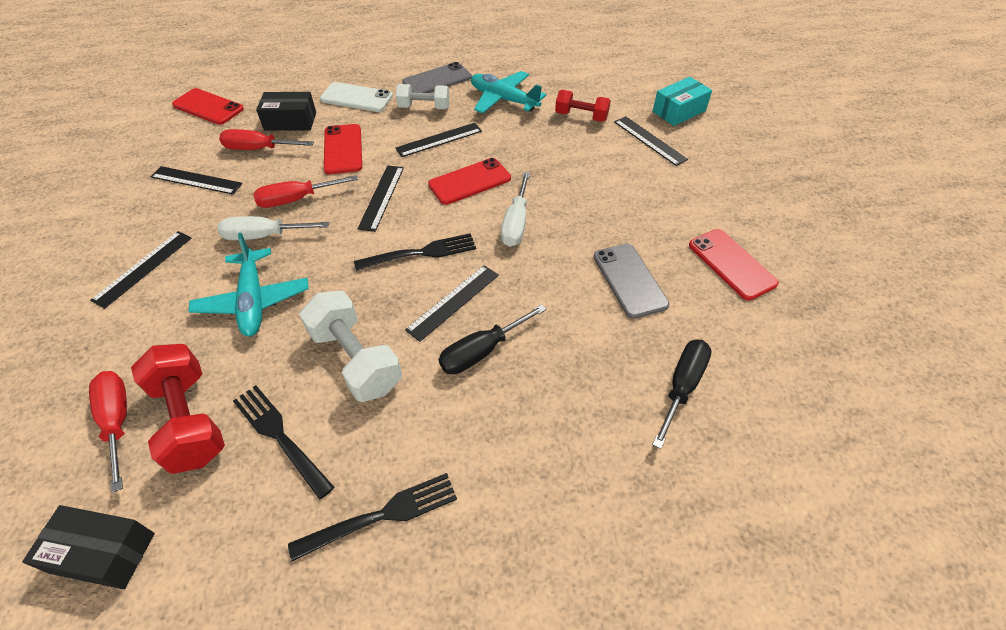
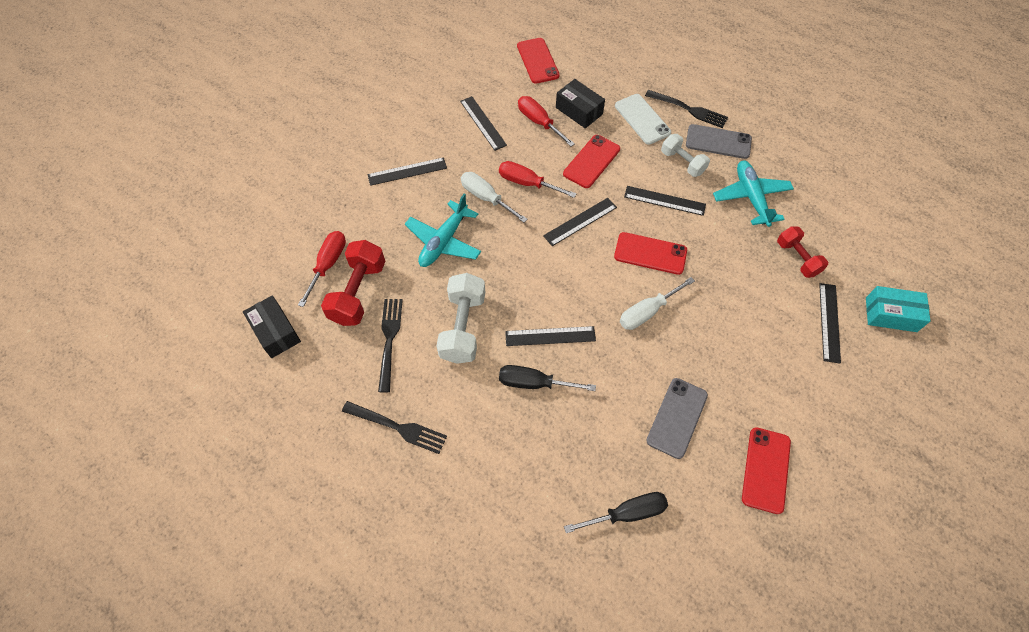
camera: 45 degrees right, 10 degrees up
(420, 253) = (563, 285): black fork -> black fork (688, 109)

